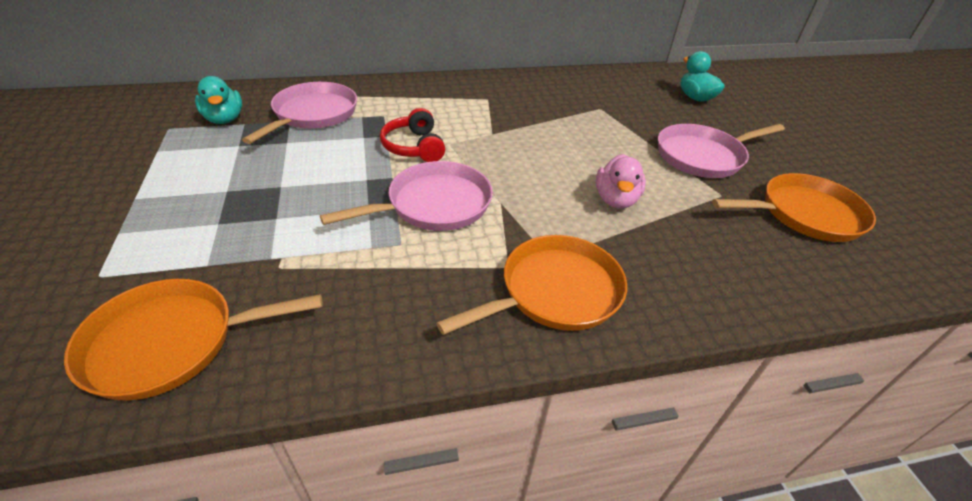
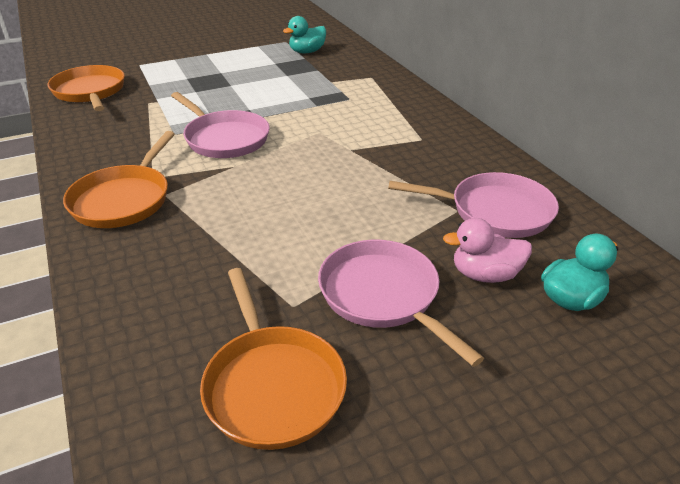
camera: 80 degrees right, 5 degrees down
(313, 114) = (333, 75): pink pan -> pink pan (495, 211)
(414, 147) = (305, 119): red headphones -> none
(555, 292) = (123, 199): orange pan -> orange pan turned 60 degrees clockwise
(615, 199) = (258, 226): pink duck -> pink duck (485, 275)

